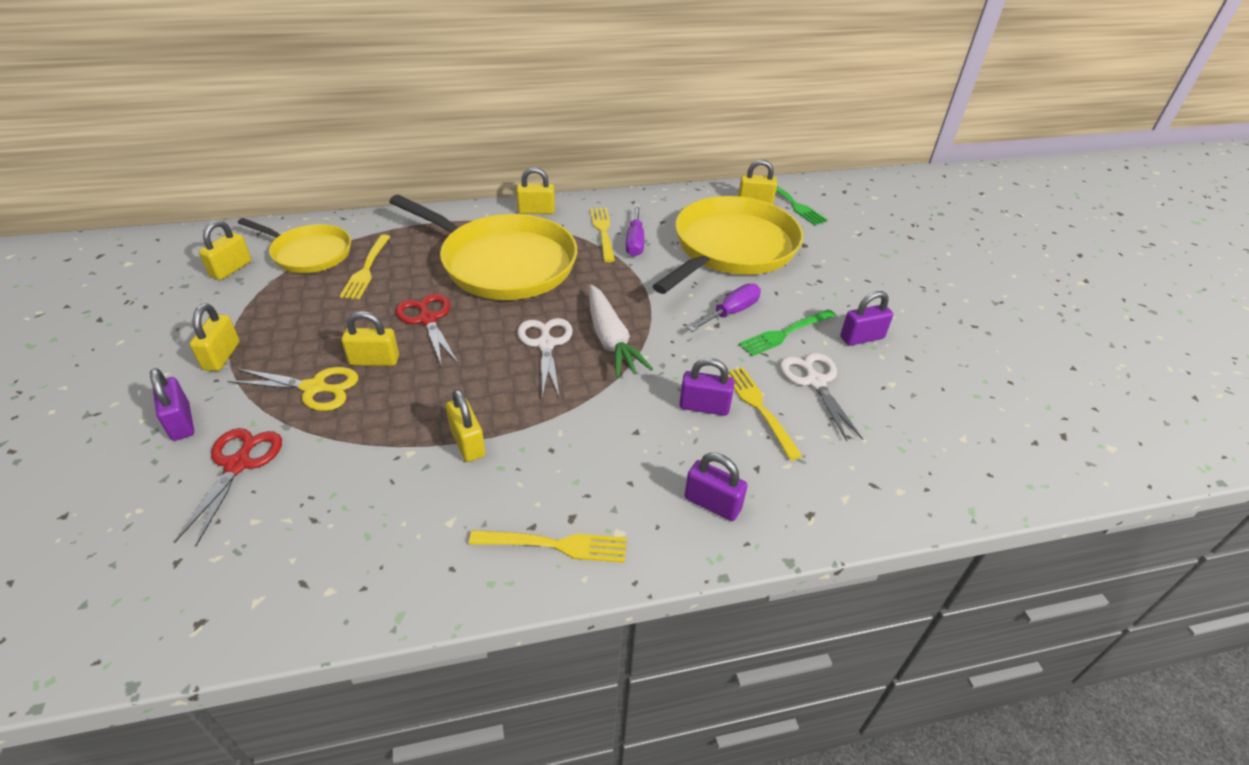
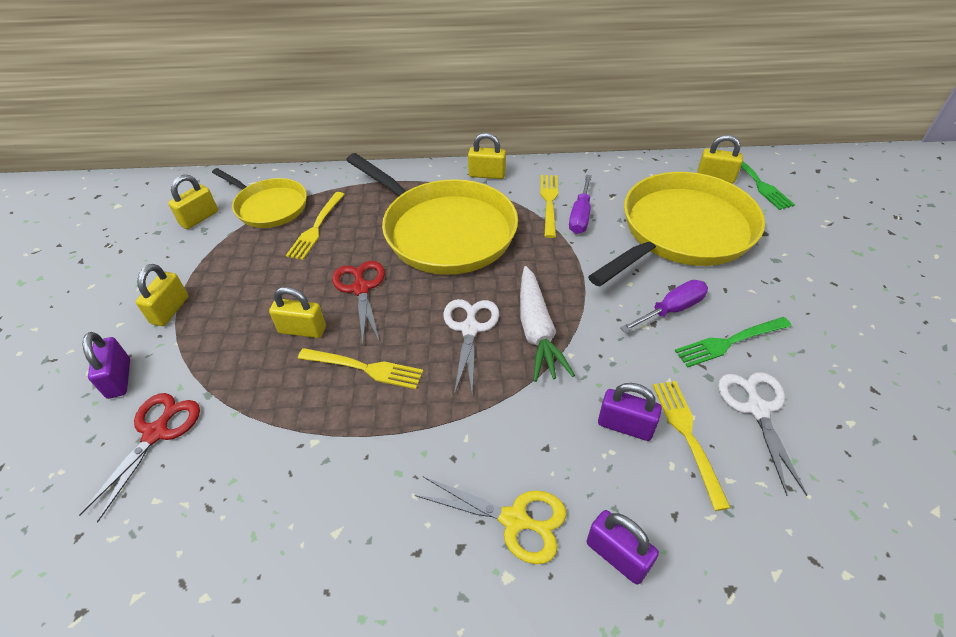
camera: 15 degrees right, 5 degrees up
(314, 388) = (242, 355): yellow scissors -> yellow scissors (514, 520)
(467, 443) = (371, 437): yellow padlock -> none
(555, 545) = (436, 581): yellow fork -> yellow fork (364, 368)
(861, 338) = (819, 357): purple padlock -> none

